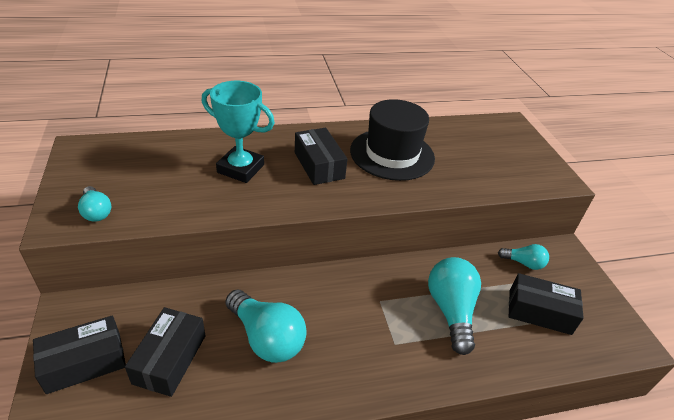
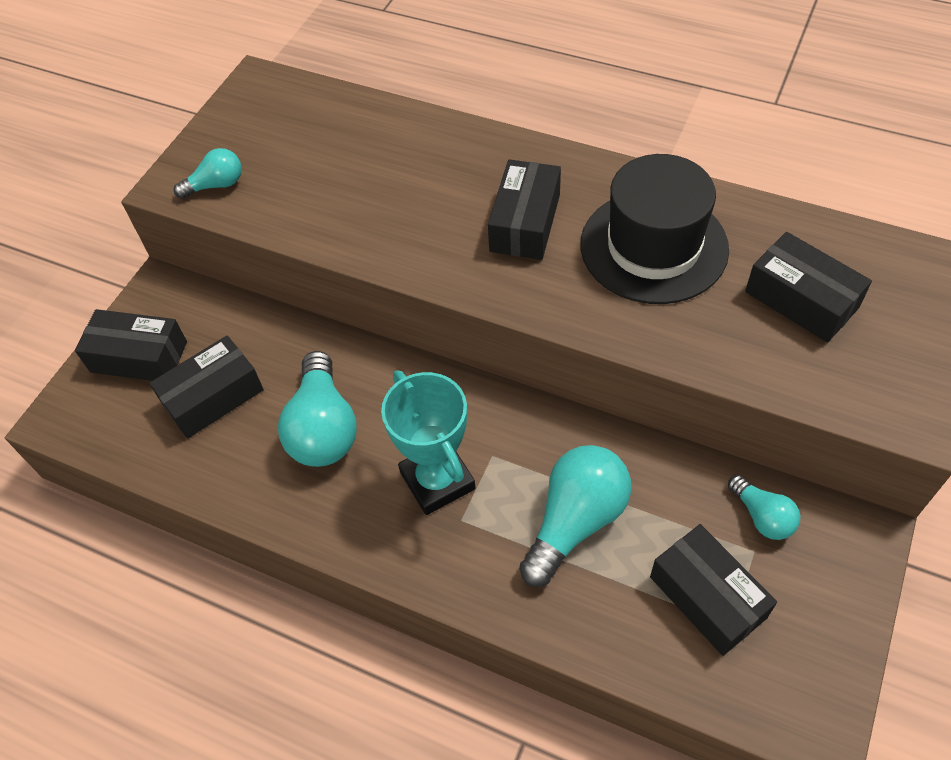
camera: 45 degrees right, 15 degrees up
(96, 212) = (216, 185): turquoise light bulb -> turquoise light bulb turned 120 degrees counterclockwise
(240, 169) = (417, 187): turquoise trophy -> turquoise trophy (437, 480)
(474, 153) = (801, 300): none -> black box

